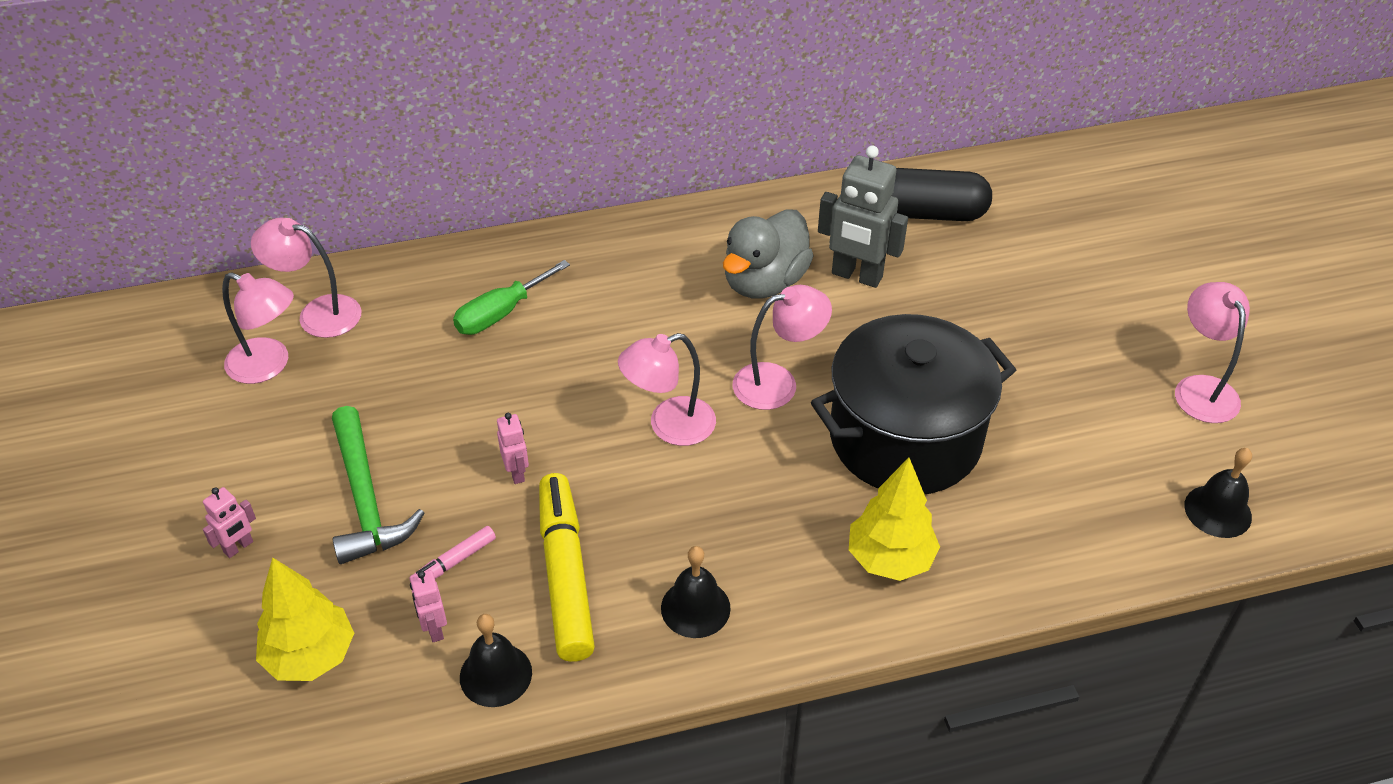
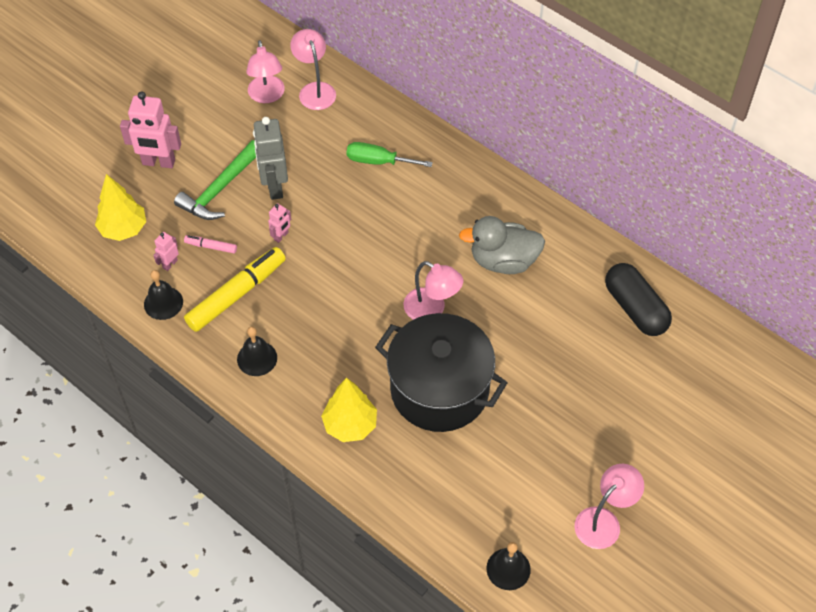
camera: 55 degrees right, 10 degrees up
(238, 547) = (158, 162): pink robot -> pink robot, size x2.03
(669, 426) = (362, 280): pink lamp -> none
(856, 276) = (547, 301): grey robot -> grey robot (274, 186)

